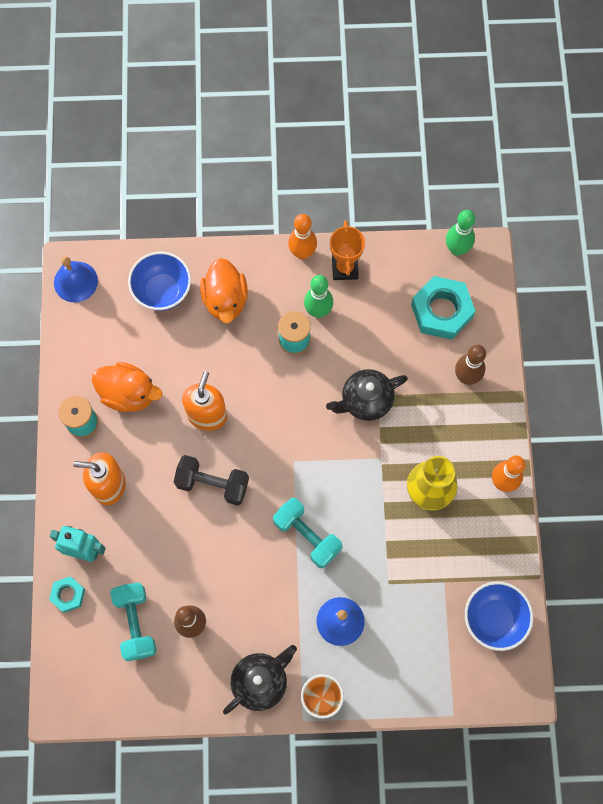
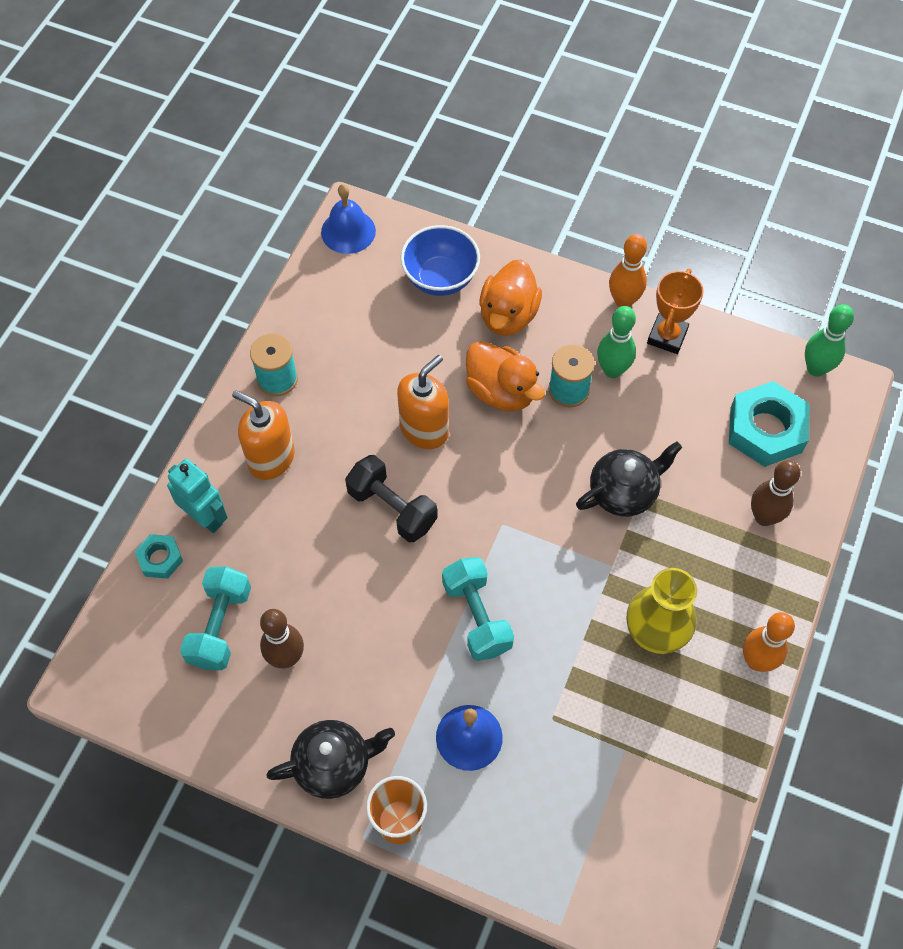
camera: 25 degrees right, 10 degrees down
(129, 394) = (346, 370): orange duck -> orange duck (501, 391)
(366, 400) = (624, 492): black teapot -> black teapot turned 150 degrees clockwise
(494, 619) = (670, 826): blue bowl -> none

